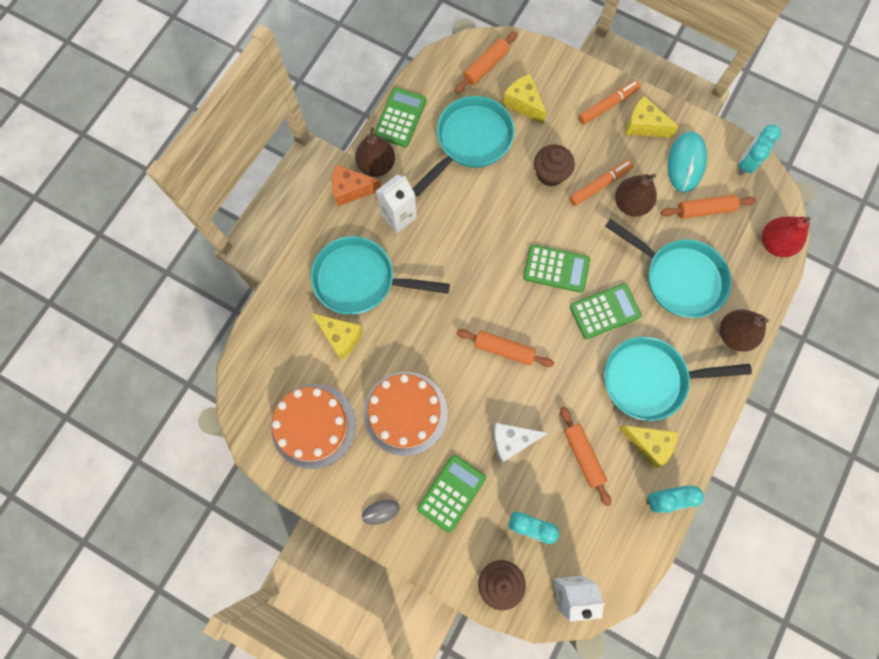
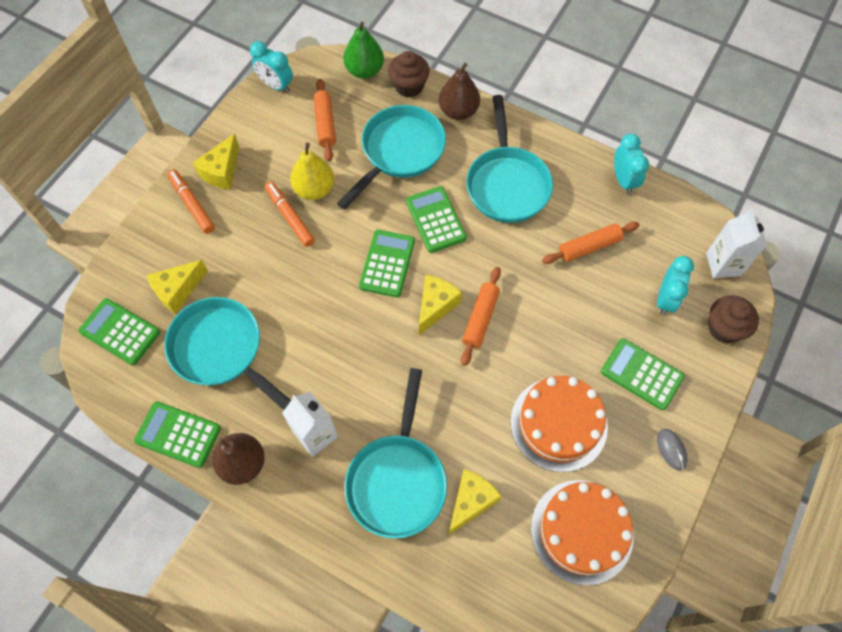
camera: 90 degrees left, 10 degrees down
(351, 190) = (275, 495): orange cheese -> none
(485, 66) = (120, 332): orange rolling pin -> green calculator
(511, 441) = (580, 313): white cheese -> none
(550, 174) = (272, 265): brown cupcake -> brown cupcake (409, 86)
(630, 204) = (314, 189): brown pear -> yellow pear
(649, 444) = (571, 189): yellow cheese -> yellow cheese (435, 306)
(686, 163) = (271, 136): turquoise mouse -> none
(774, 243) = (364, 70): red pear -> green pear

